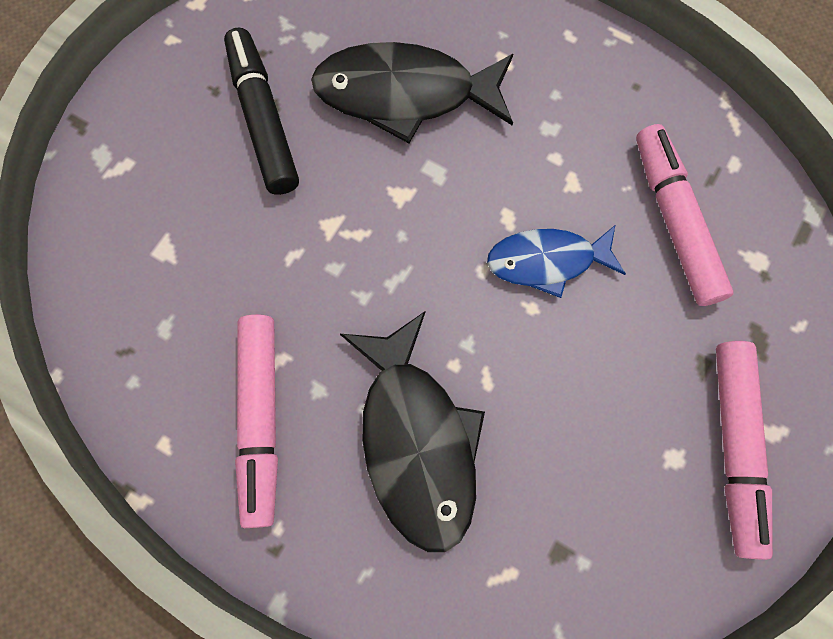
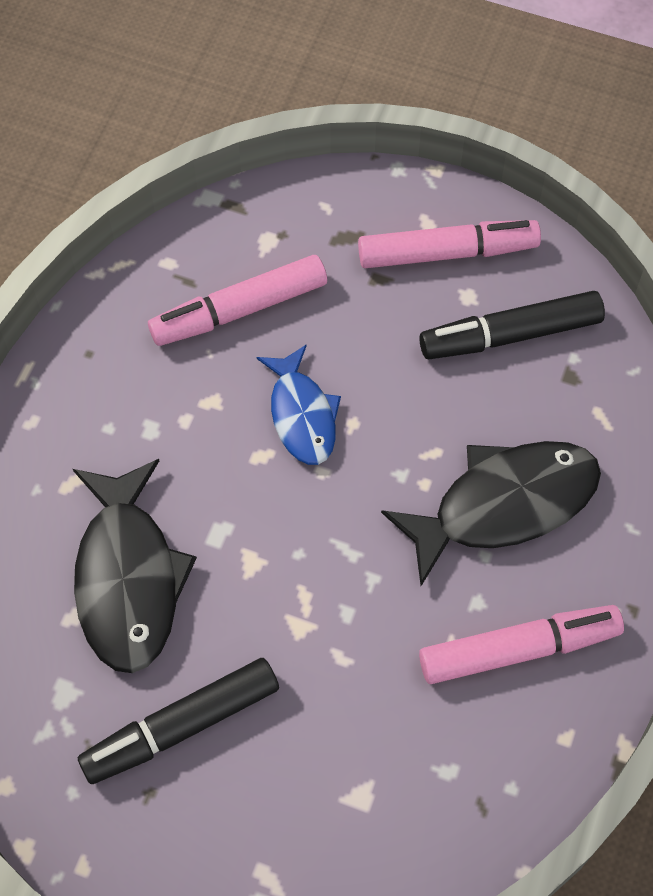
camera: 100 degrees left, 10 degrees down
(620, 495) = (510, 335): none -> black marker

